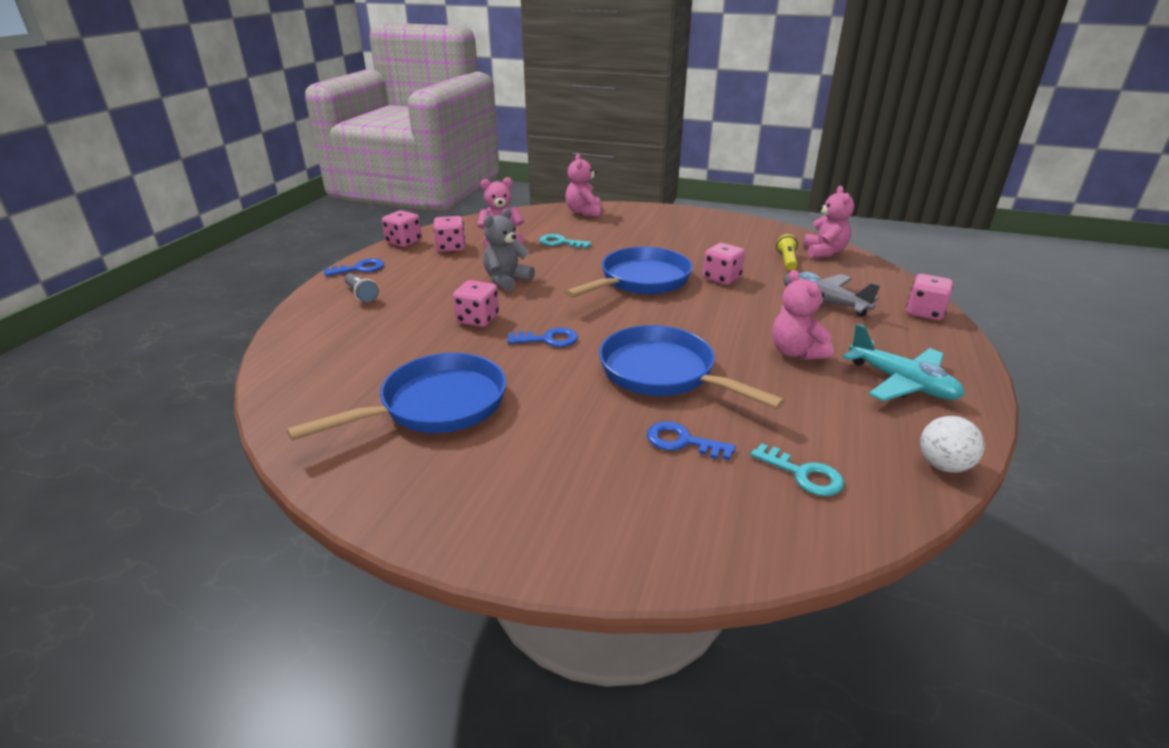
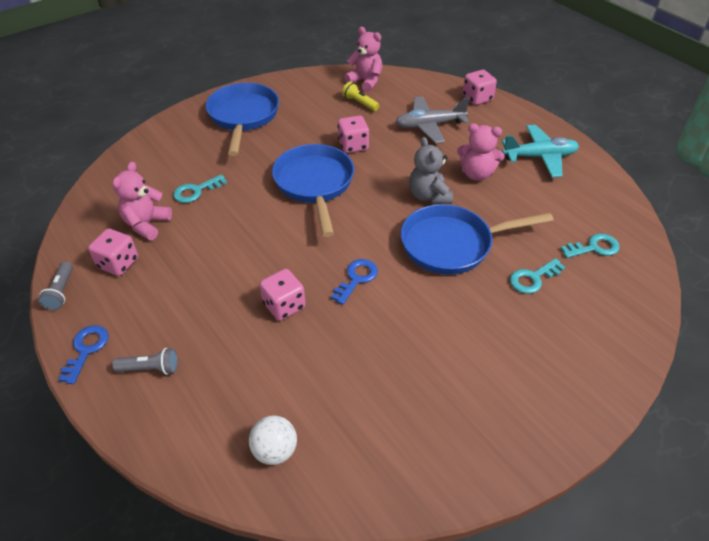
camera: 55 degrees left, 15 degrees up
(404, 242) = (61, 292): pink dice -> grey flashlight
(436, 406) = (398, 387): blue pan -> blue pan (243, 117)
(507, 280) = (232, 257): grey teddy bear -> grey teddy bear (428, 196)
(584, 212) = (151, 147): pink teddy bear -> none
(682, 442) = (533, 278): blue key -> turquoise key
(943, 465) = (617, 194): white ball -> white ball (275, 450)

